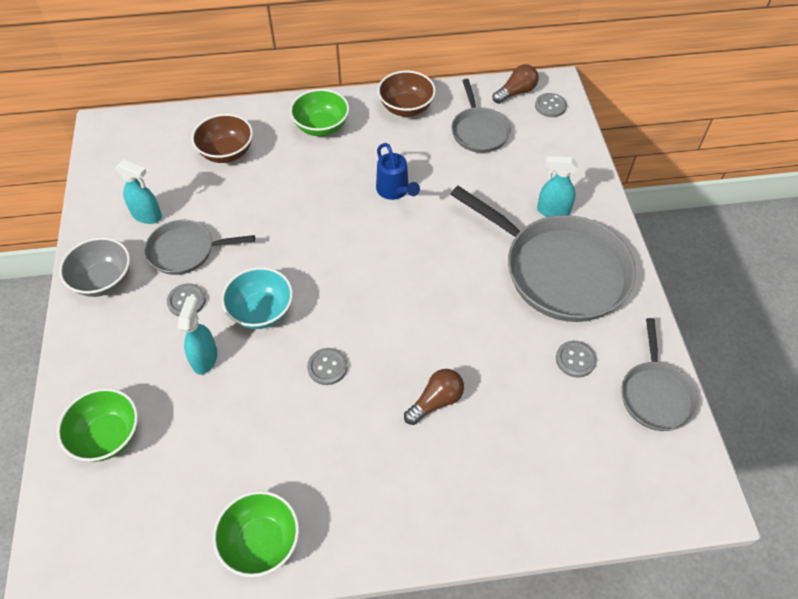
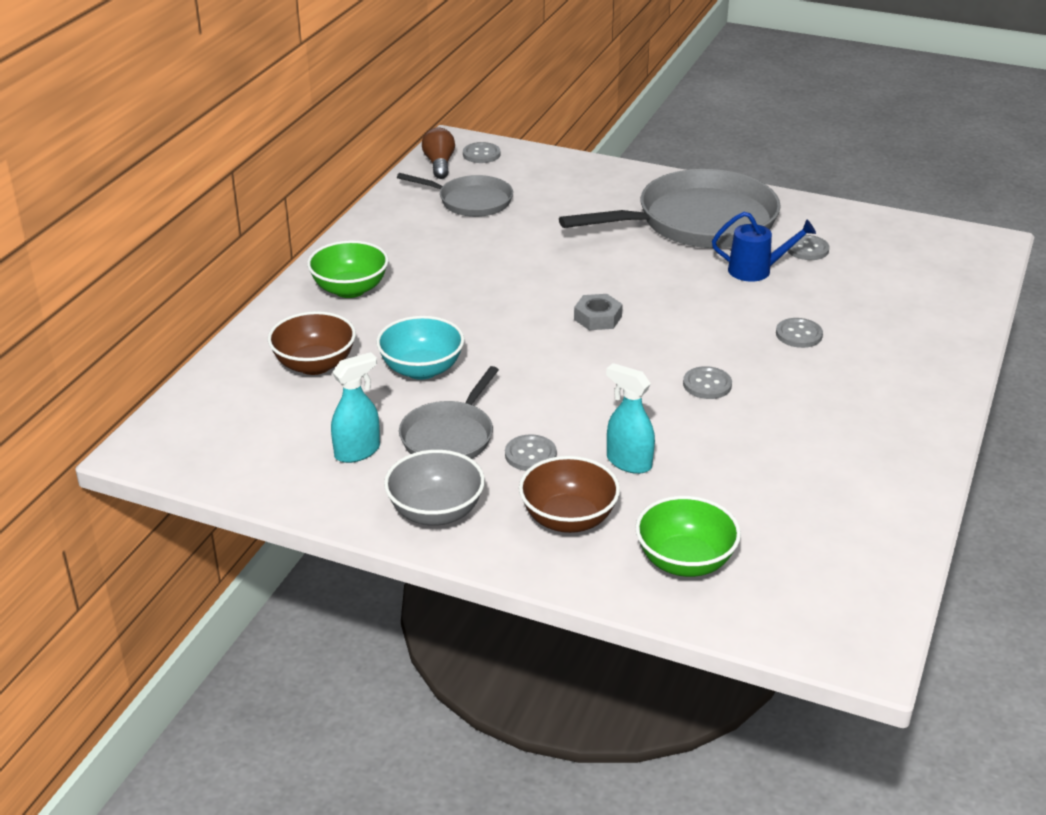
camera: 60 degrees left, 20 degrees down
(261, 311) = (594, 406): turquoise bowl -> turquoise bowl (421, 369)
(261, 542) = (893, 484): green bowl -> none
(374, 266) = (597, 318): none -> grey nut
(395, 191) = (503, 274): blue watering can -> blue watering can (756, 270)
(406, 108) = (385, 230): brown bowl -> brown bowl (568, 519)
(436, 401) = (799, 334): brown light bulb -> grey button
(553, 211) = (622, 200): turquoise spray bottle -> none
(655, 395) = (873, 226): grey pan -> none

